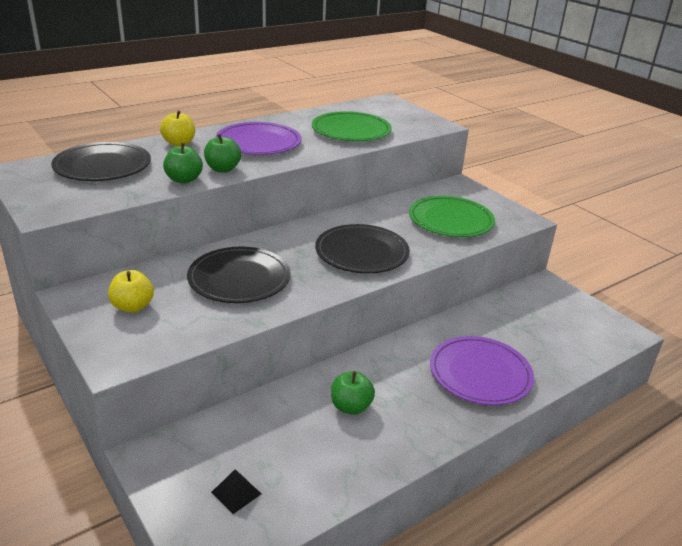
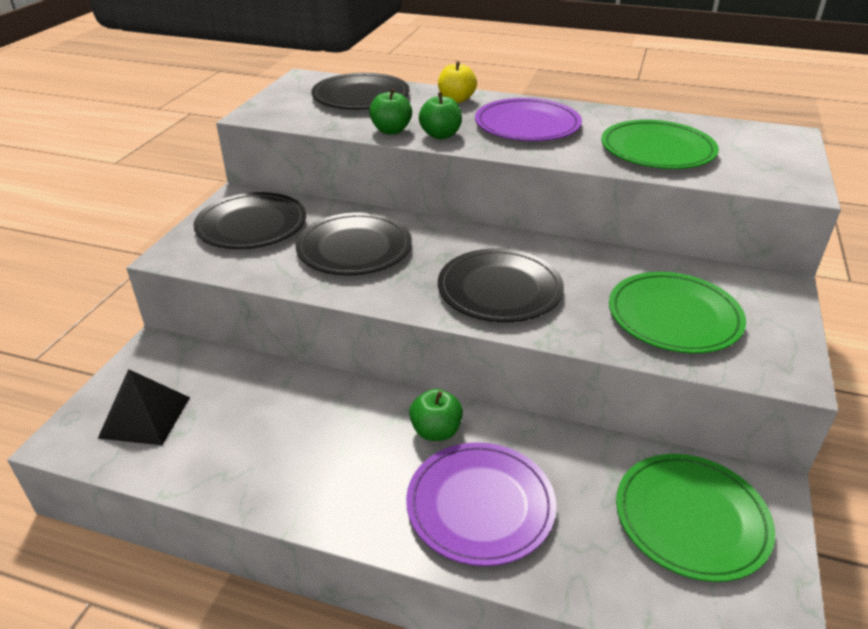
camera: 55 degrees right, 5 degrees up
(133, 306) = (251, 225): yellow apple -> black plate
(236, 493) = (145, 417): black pyramid -> black pyramid, size x1.82
(351, 407) = (318, 429): green apple -> green apple (436, 431)
(546, 314) = (691, 518): none -> green plate

